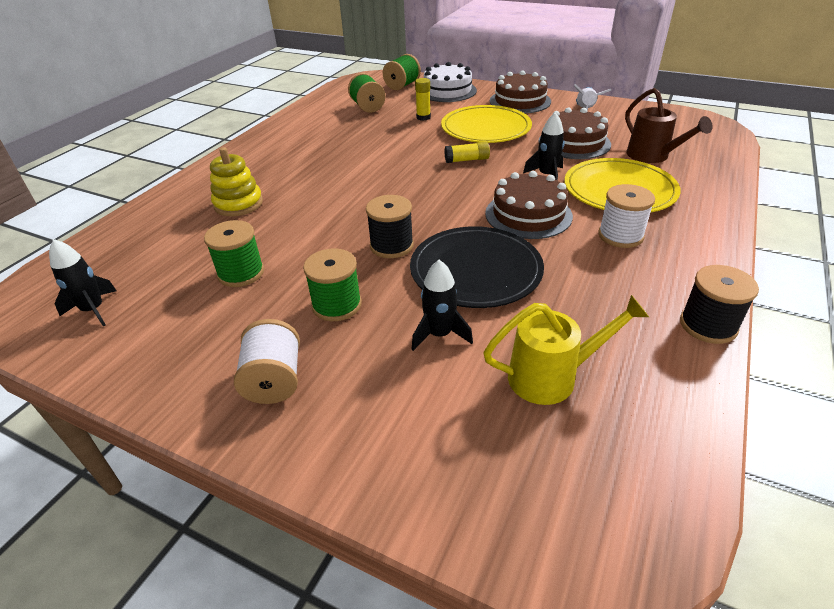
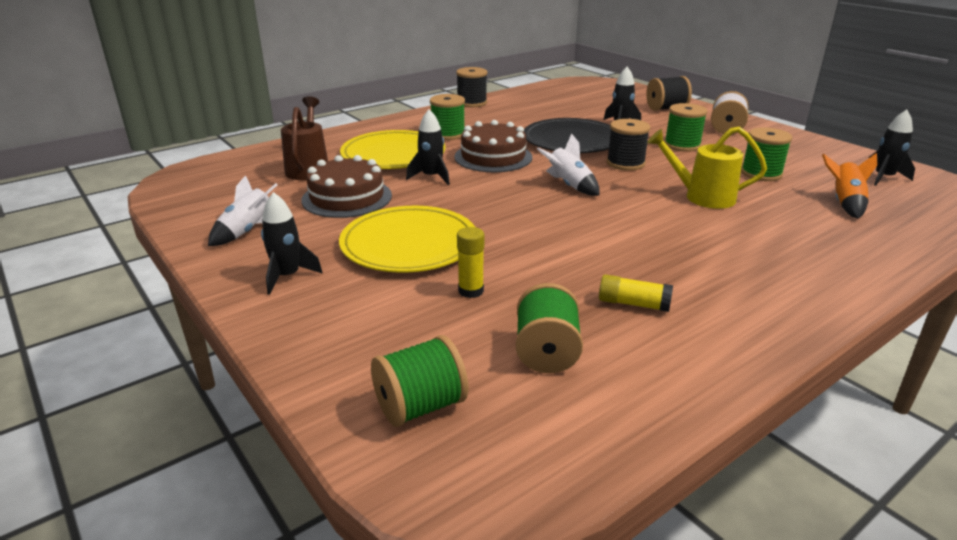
camera: 155 degrees left, 10 degrees down
(168, 250) = (845, 203): none -> orange rocket
(238, 204) = (783, 228): yellow stacking toy -> none
(389, 434) = (666, 108): none -> black spool
(426, 199) = (569, 185): none -> white rocket
(447, 91) = (355, 347): white cake -> none
(467, 160) = (487, 210): yellow glue stick -> yellow glue stick (633, 304)
(520, 101) = (287, 276): brown cake -> black rocket
(552, 377) = (573, 106): yellow watering can -> yellow watering can (701, 197)
(620, 235) = (448, 134): white spool -> green spool

